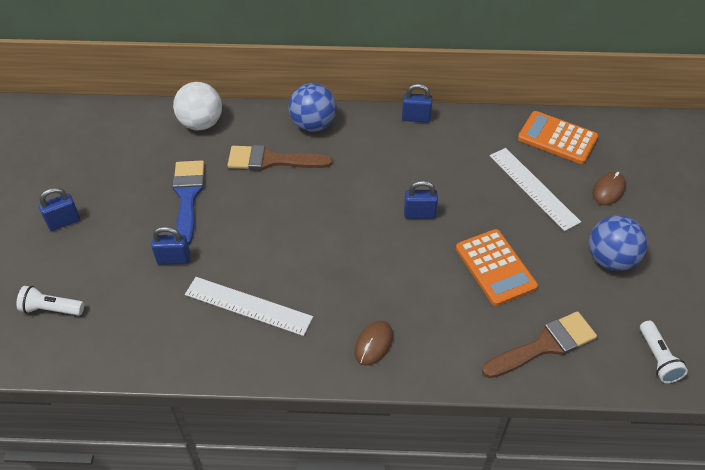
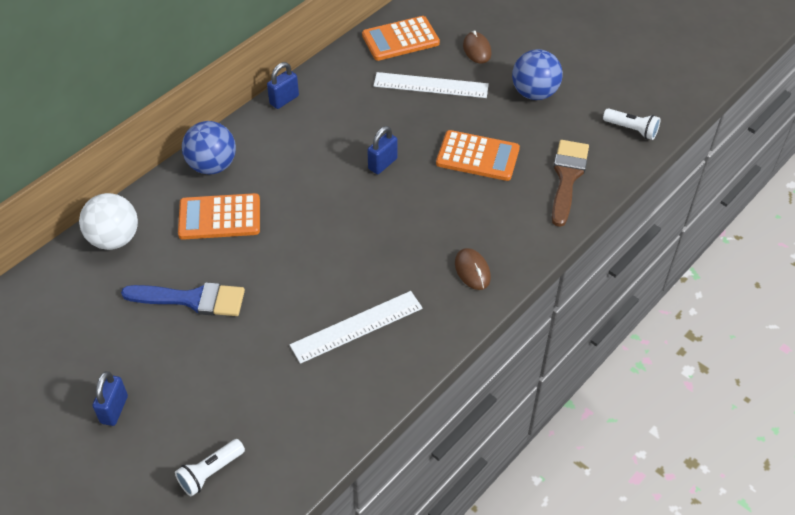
camera: 50 degrees left, 0 degrees up
(174, 259) = (252, 349): blue padlock -> none
(188, 196) = (192, 299): blue brush -> blue brush turned 150 degrees clockwise
(272, 160) = (219, 217): brown brush -> orange calculator

